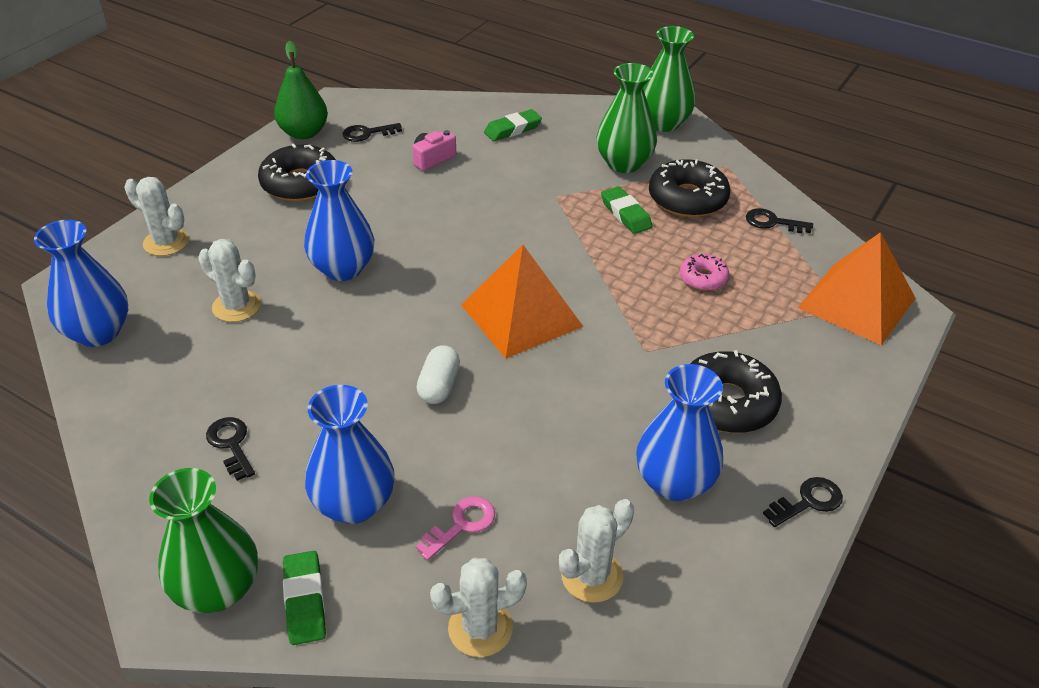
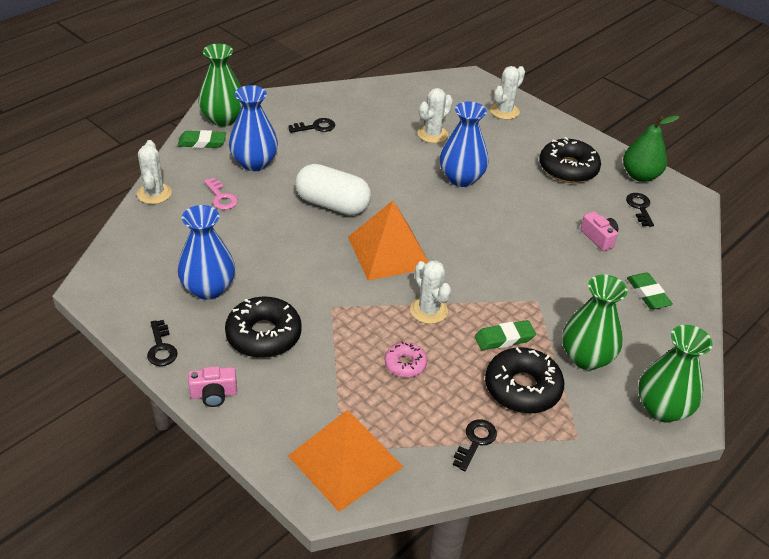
camera: 100 degrees right, 0 degrees up
(98, 332) = (422, 88): blue vase -> none
(439, 386) = (332, 204): white capsule -> white capsule, size x1.76
(592, 576) = (162, 238): white cactus -> white cactus (428, 310)
(845, 426) = (214, 394): none -> pink camera

